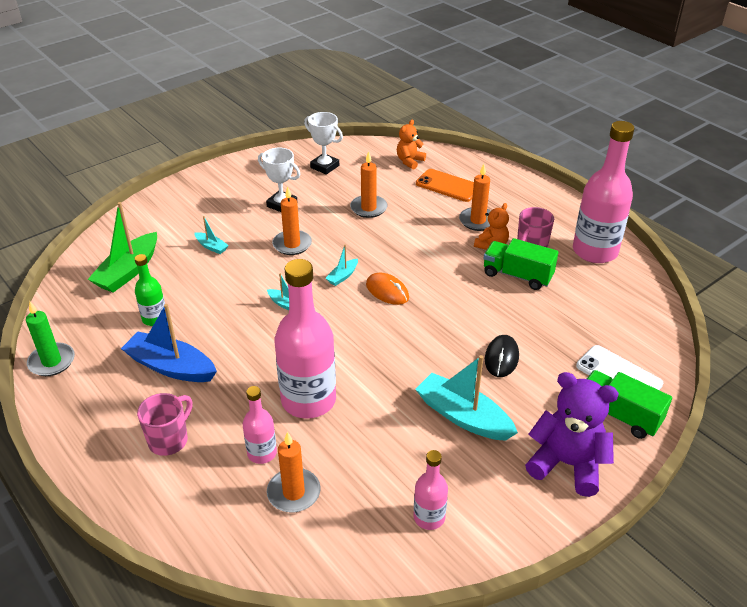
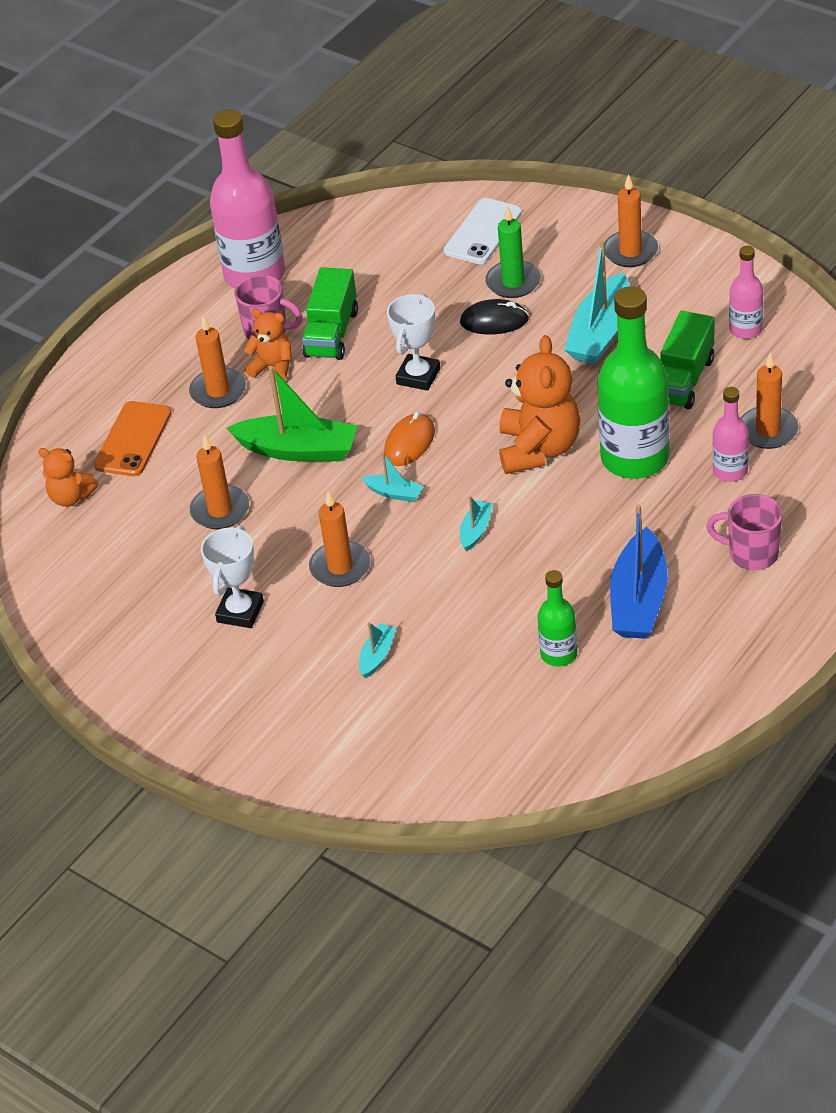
camera: 100 degrees left, 5 degrees up
(52, 361) = (685, 724): green candle -> green candle (513, 282)
(128, 271) = (471, 729): green boat -> green boat (298, 450)
(308, 400) = (635, 458): pink bottle -> green bottle
(324, 166) = (113, 594): white trophy -> white trophy (418, 376)
(347, 351) = (539, 449): none -> orange teddy bear
(567, 464) = (630, 251): purple teddy bear -> orange candle
(619, 415) = (544, 226): green truck -> green truck (683, 380)

